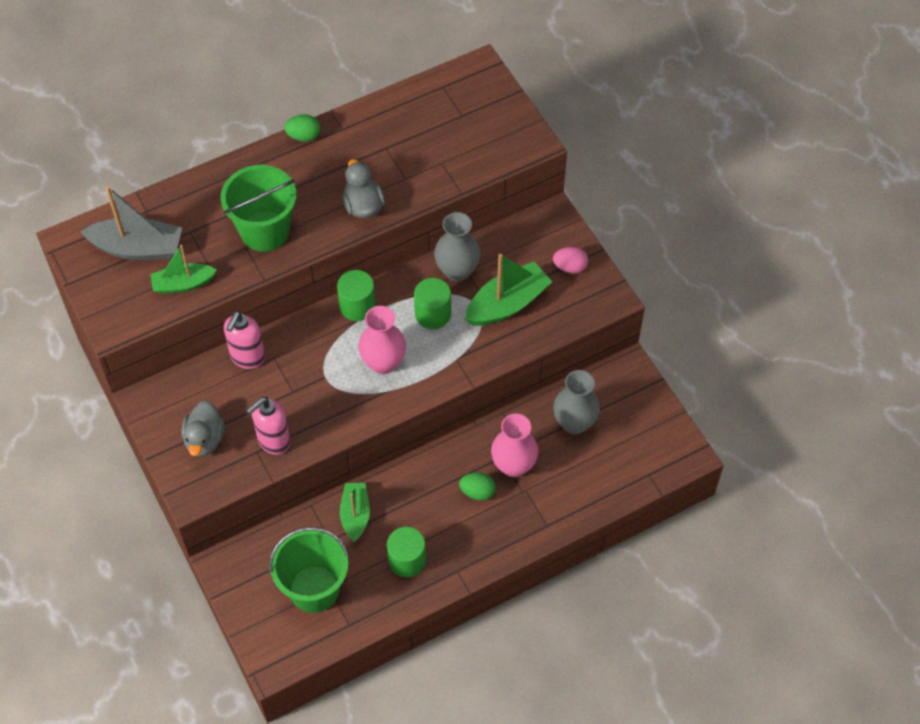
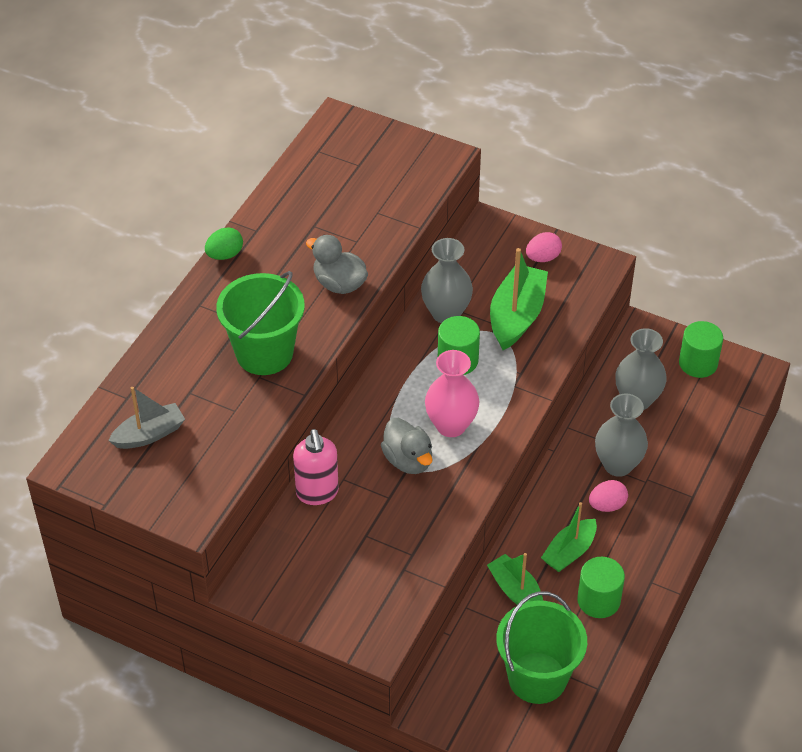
camera: 35 degrees left, 10 degrees down
(138, 248) = (149, 434): grey boat -> grey boat, size x0.65
(183, 284) = (227, 441): green boat -> green boat (569, 552)
(205, 439) = (343, 588): grey duck -> grey duck (408, 460)
(273, 441) = (411, 550): pink soap dispenser -> none
(357, 306) = (381, 391): green cylinder -> green cylinder (698, 363)
(477, 492) = (607, 505): green egg -> pink egg
(513, 465) = (618, 465): pink vase -> grey vase

